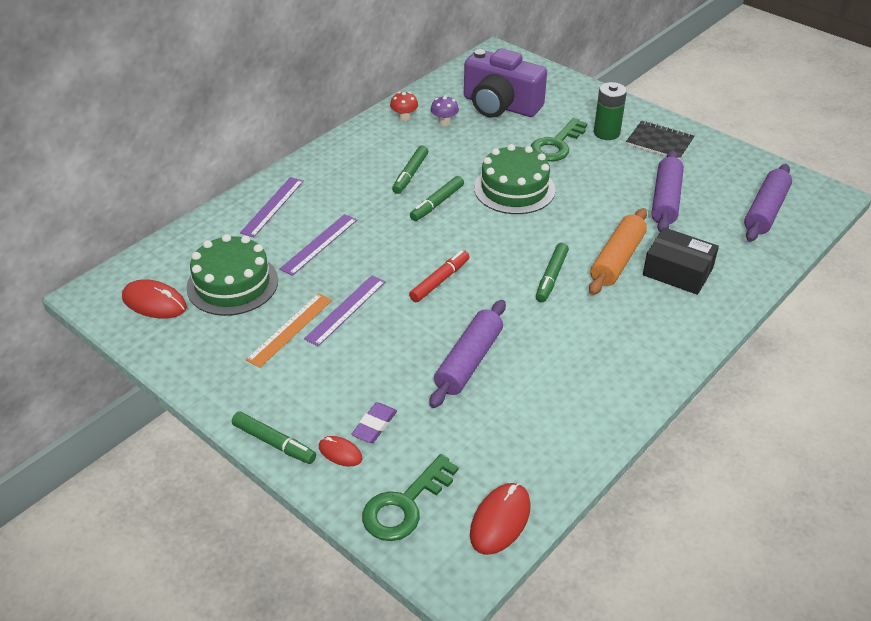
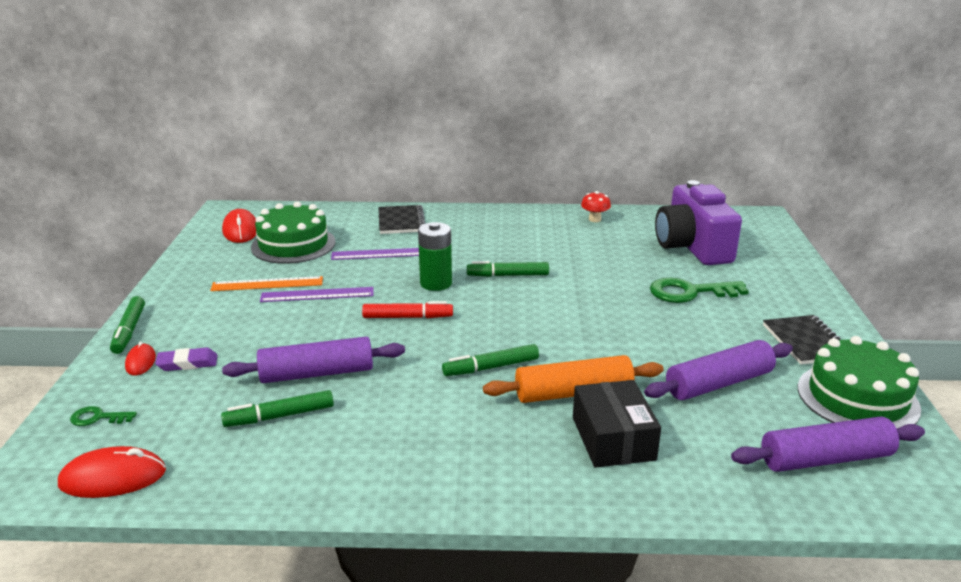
camera: 50 degrees right, 15 degrees down
(272, 206) = (401, 221): purple ruler -> black notebook
(404, 505) = (97, 418): green key -> green key, size x0.51
(410, 174) = (526, 250): green marker -> green marker (279, 416)
(444, 122) = (621, 235): purple mushroom -> none
(514, 189) = (588, 299): green cake -> green cake (857, 398)
(606, 133) = (760, 308): green battery -> green battery (436, 283)

